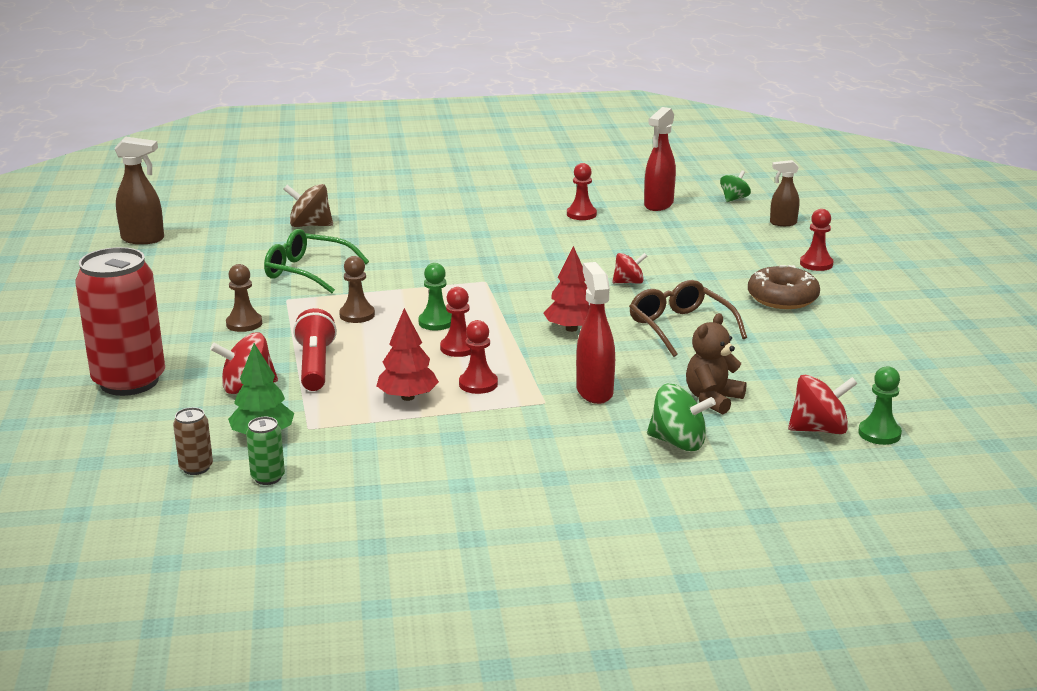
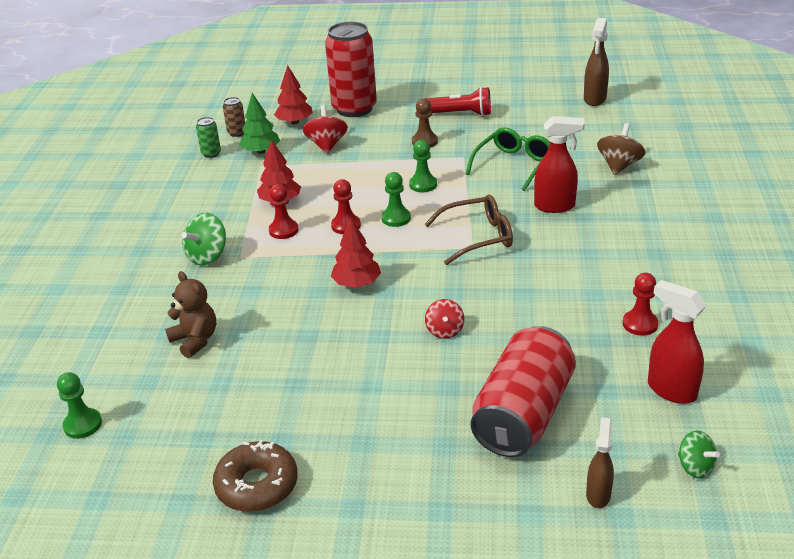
camera: 105 degrees right, 10 degrees up
(166, 423) = (294, 122): none -> red tree
(315, 366) = (345, 168): red flashlight -> red flashlight (458, 114)
(357, 315) = (423, 185): brown pawn -> green pawn
(594, 391) = (243, 281): red spray bottle -> red spray bottle (555, 206)
(678, 442) = (145, 310): green spinning top -> green spinning top (207, 256)
(680, 327) = (333, 346): brown glasses -> brown glasses (478, 237)
(718, 248) = (523, 414): none -> red can
(782, 298) = (372, 434): brown donut -> brown donut (257, 485)
(816, 264) = (456, 490): red pawn -> none
(819, 429) = (113, 389): red spinning top -> none

